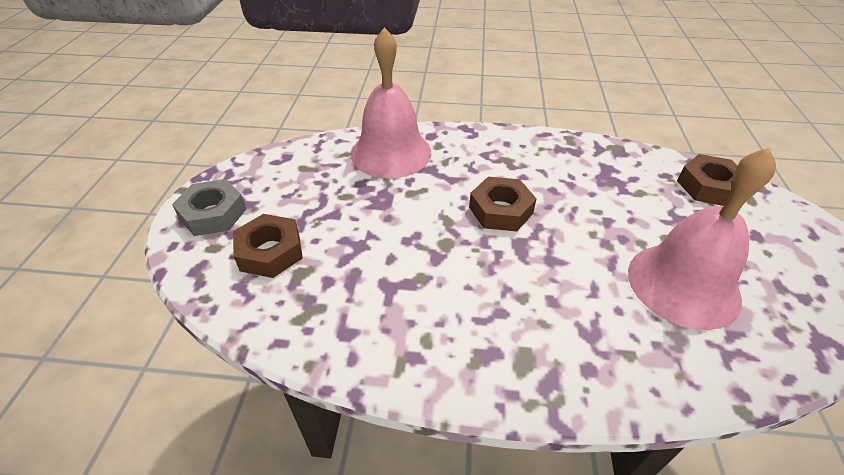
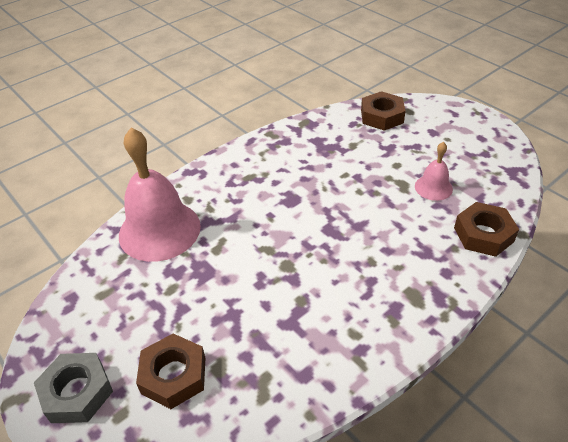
camera: 45 degrees left, 0 degrees up
(500, 210) = (291, 216): brown nut -> brown nut (483, 234)
(683, 284) = (433, 187): pink bell -> pink bell, size x0.48

